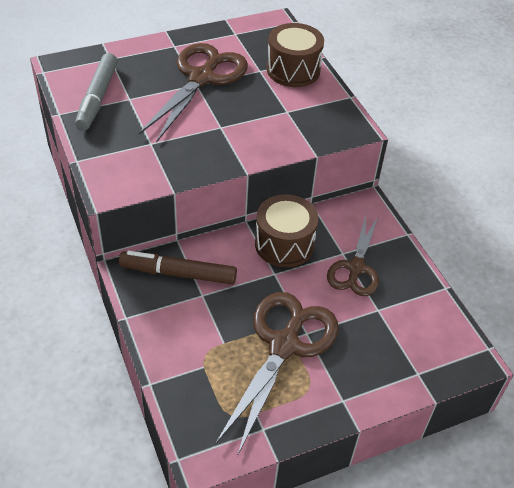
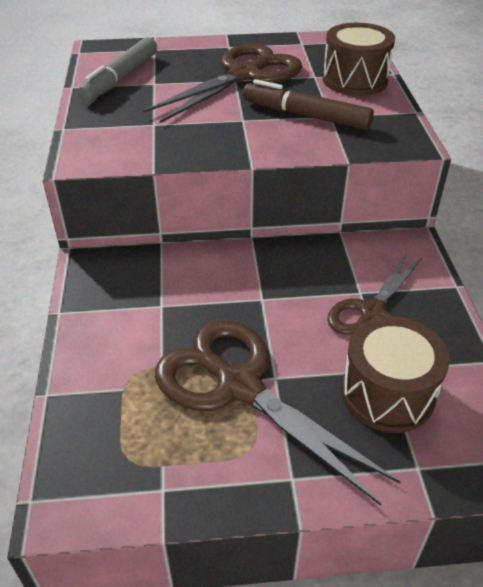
camera: 20 degrees right, 5 degrees down
(178, 273) = (144, 277): brown marker -> brown marker (305, 116)
(284, 244) = (288, 269): brown drum -> brown drum (387, 393)
(284, 345) = (239, 386): brown scissors -> brown scissors turned 90 degrees counterclockwise

